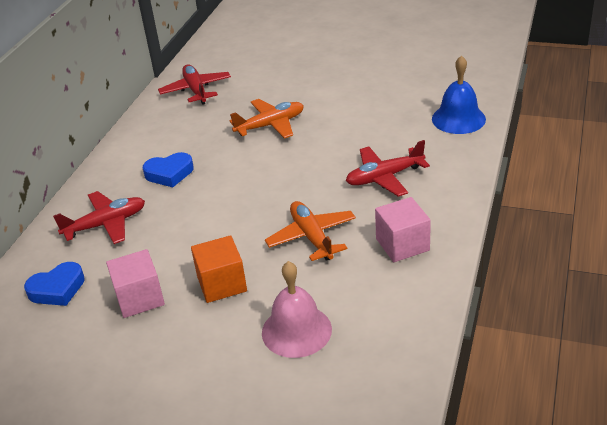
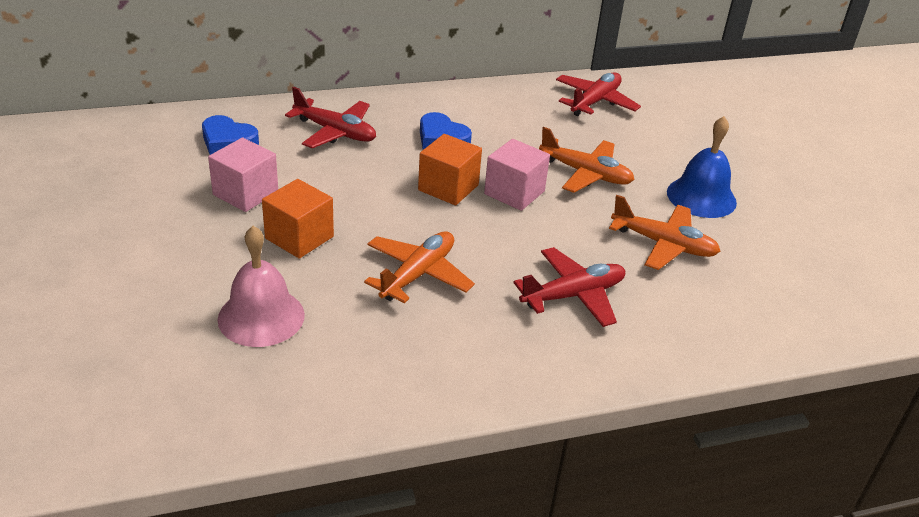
camera: 50 degrees right, 0 degrees up
(229, 190) = (448, 187): none -> orange cube
(366, 123) = (663, 244): none -> orange plane
(384, 177) = (573, 295): red plane -> red plane turned 120 degrees clockwise
(402, 244) = (460, 353): pink cube -> pink cube (514, 192)
(458, 119) = (756, 323): blue bell -> blue bell (701, 197)

